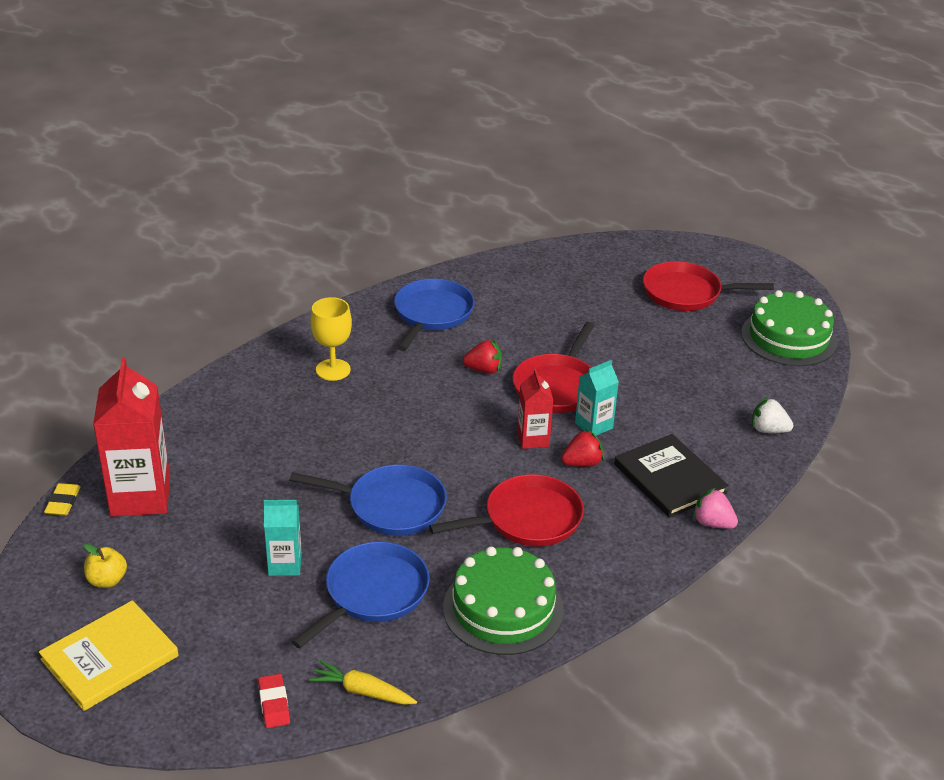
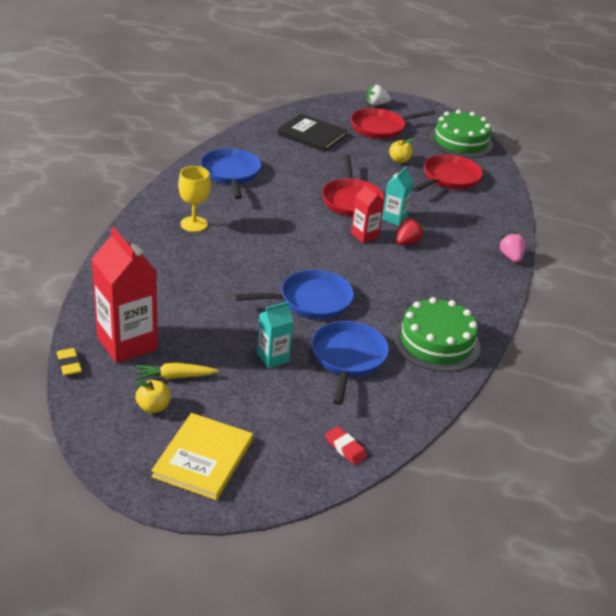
camera: 30 degrees left, 0 degrees up
(362, 691) = (395, 420): yellow carrot -> yellow carrot (175, 377)
(484, 369) = (296, 200): red strawberry -> none
(527, 519) = (403, 284): red pan -> red pan (449, 178)
(669, 478) = (465, 238): black book -> black book (312, 135)
(672, 346) = (399, 160): none -> yellow apple
(712, 523) = (511, 257): pink strawberry -> pink strawberry turned 75 degrees clockwise
(768, 430) = (495, 196): white strawberry -> white strawberry (376, 104)

